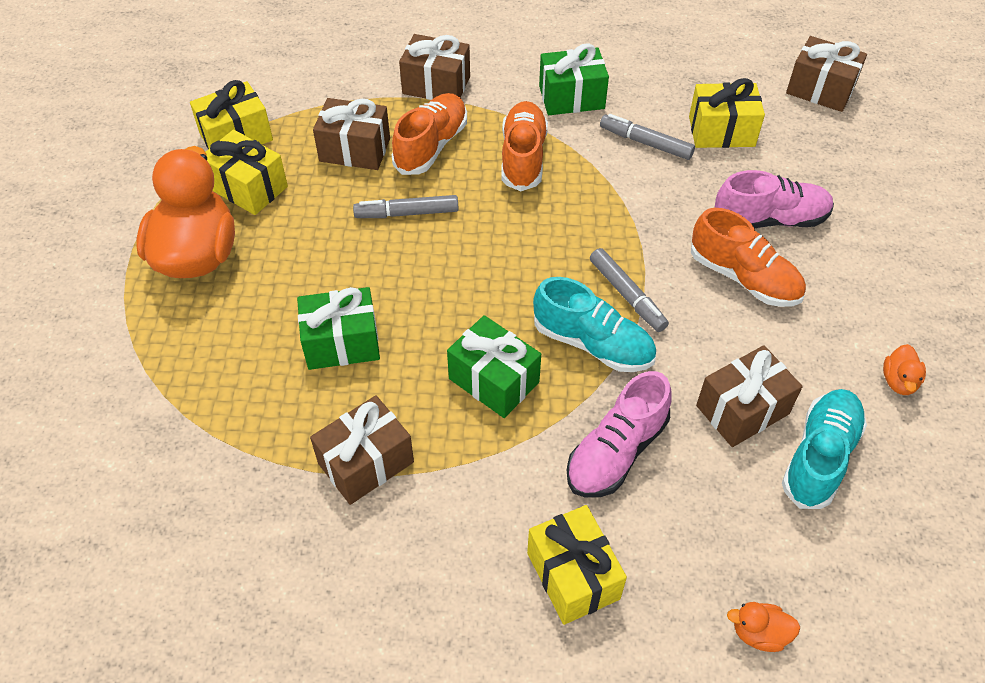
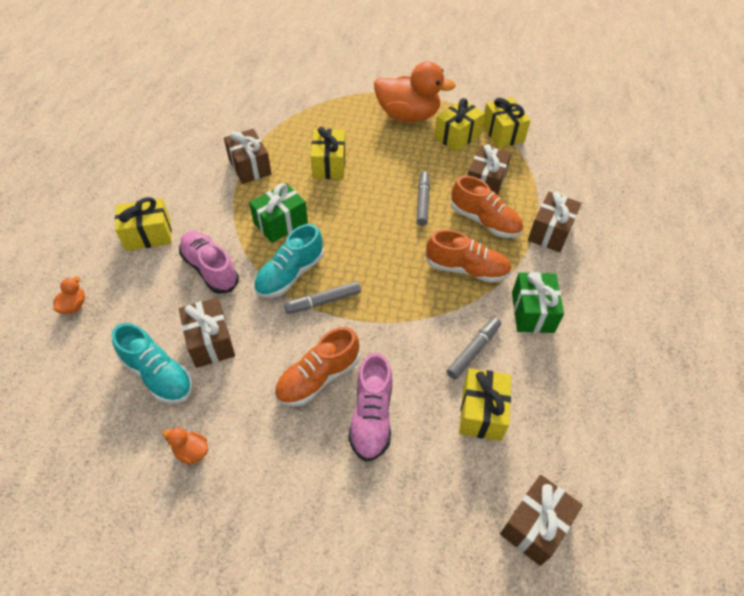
camera: 100 degrees right, 0 degrees up
(342, 343) = (329, 165): green gift -> yellow gift

